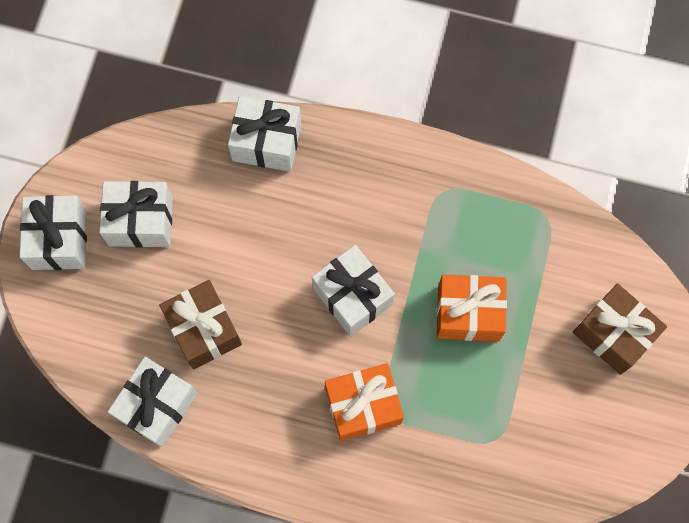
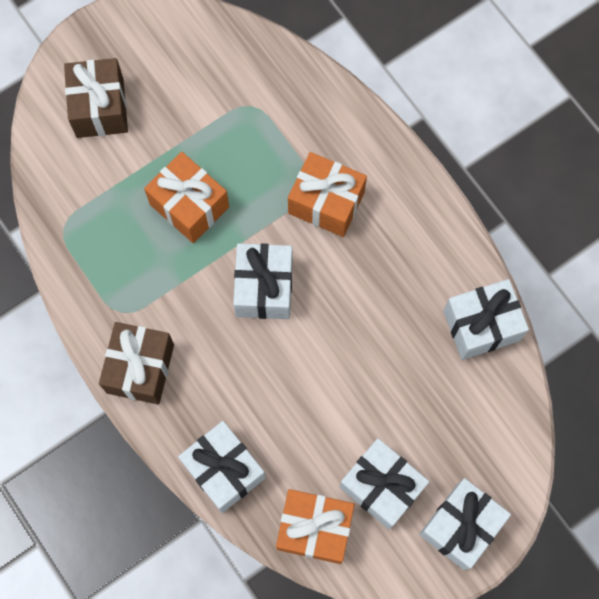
camera: 140 degrees left, 0 degrees up
(167, 155) = (314, 528): none -> orange gift
(204, 330) = (400, 355): brown gift -> brown gift (140, 368)

